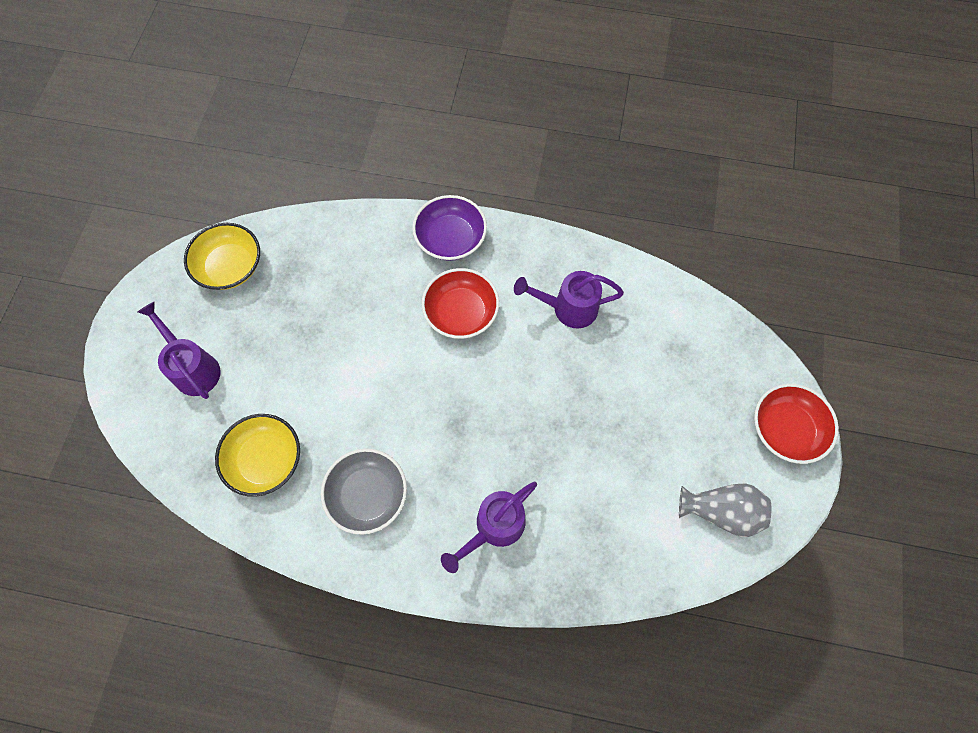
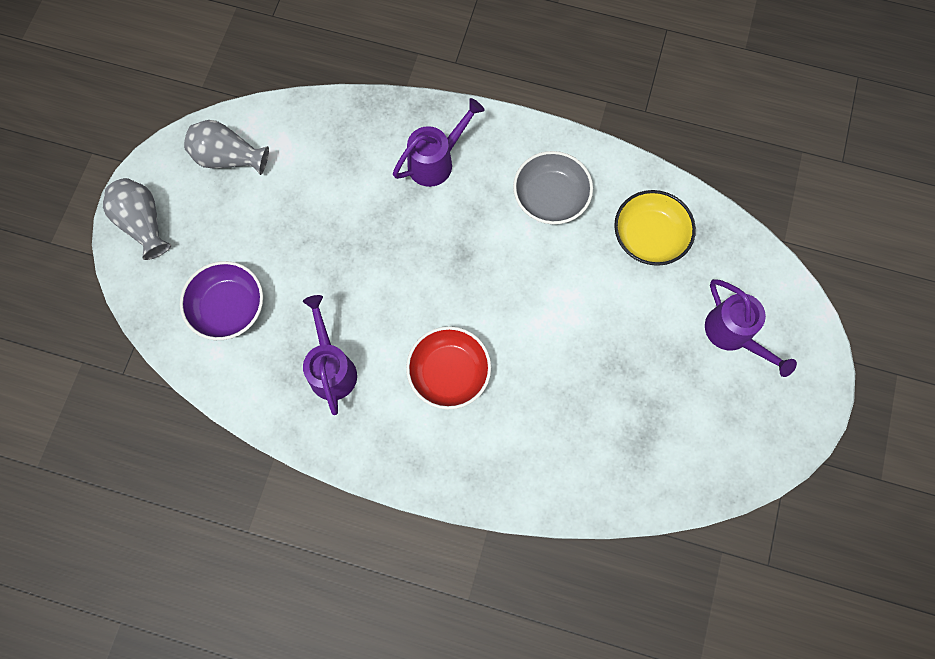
camera: 175 degrees left, 5 degrees up
(230, 267) = (710, 452): yellow bowl -> none
(450, 239) = (453, 467): purple bowl -> purple bowl (228, 307)
(568, 308) = (331, 368): purple watering can -> purple watering can turned 105 degrees counterclockwise
(786, 429) = (144, 224): red bowl -> grey vase

